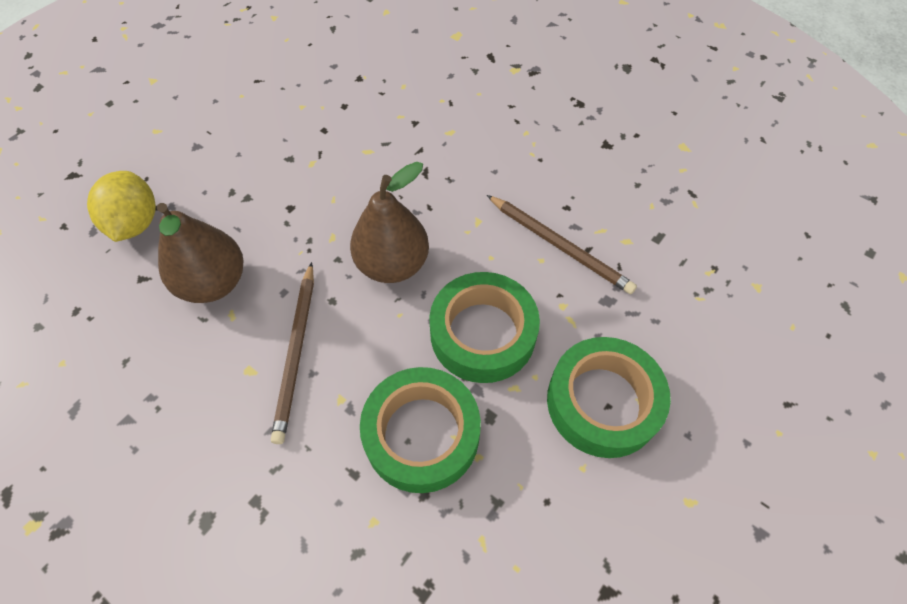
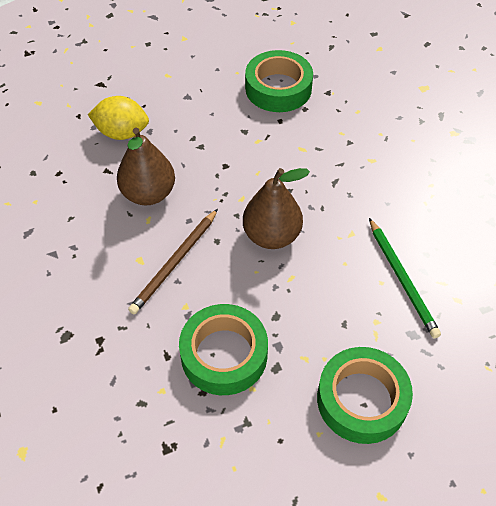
camera: 30 degrees right, 5 degrees down
(135, 223) = (122, 133): yellow lemon -> yellow lemon turned 75 degrees clockwise
(483, 333) = (305, 312): green tape -> green tape (278, 88)
(560, 246) = (402, 279): brown pencil -> green pencil

